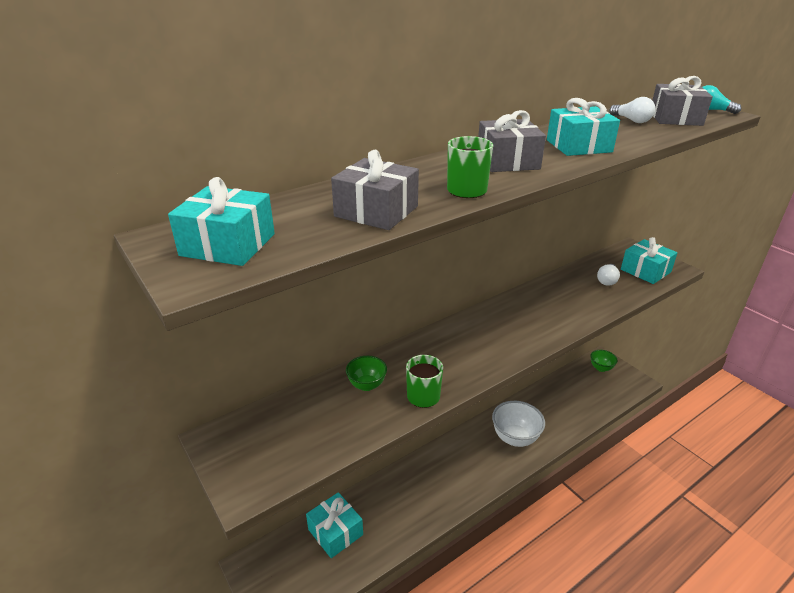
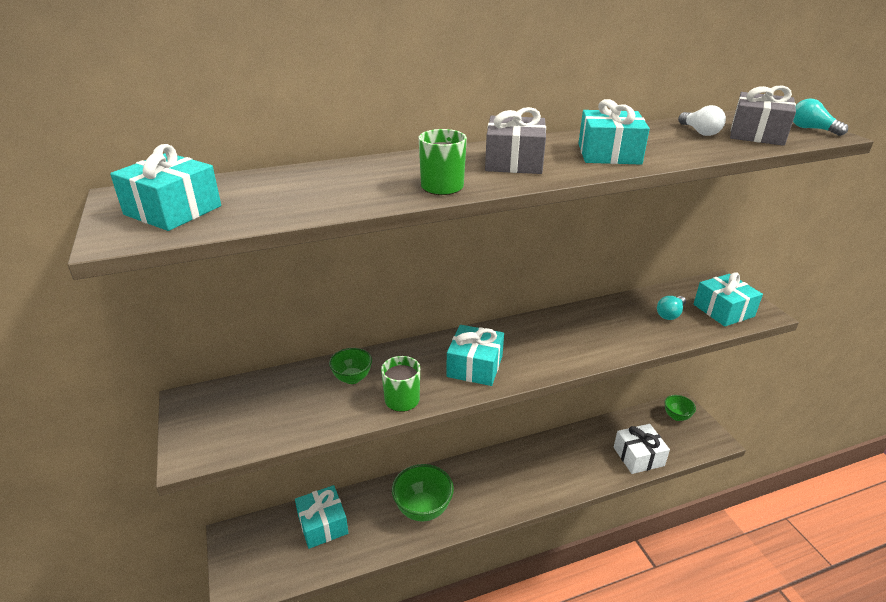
camera: 15 degrees right, 0 degrees up
(376, 211) = (333, 196): grey gift -> none
(422, 495) = (423, 509): none -> green bowl
(471, 353) = (475, 366): none -> turquoise gift
(515, 438) = (545, 472): white bowl -> none
(584, 408) = (638, 456): none -> white gift
(607, 280) = (670, 314): white light bulb -> turquoise light bulb

